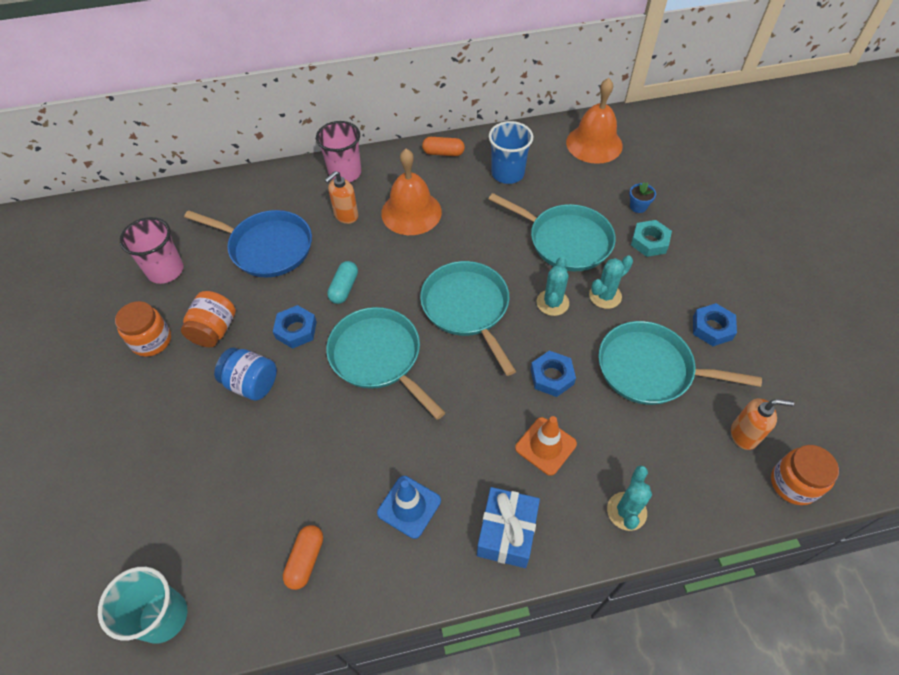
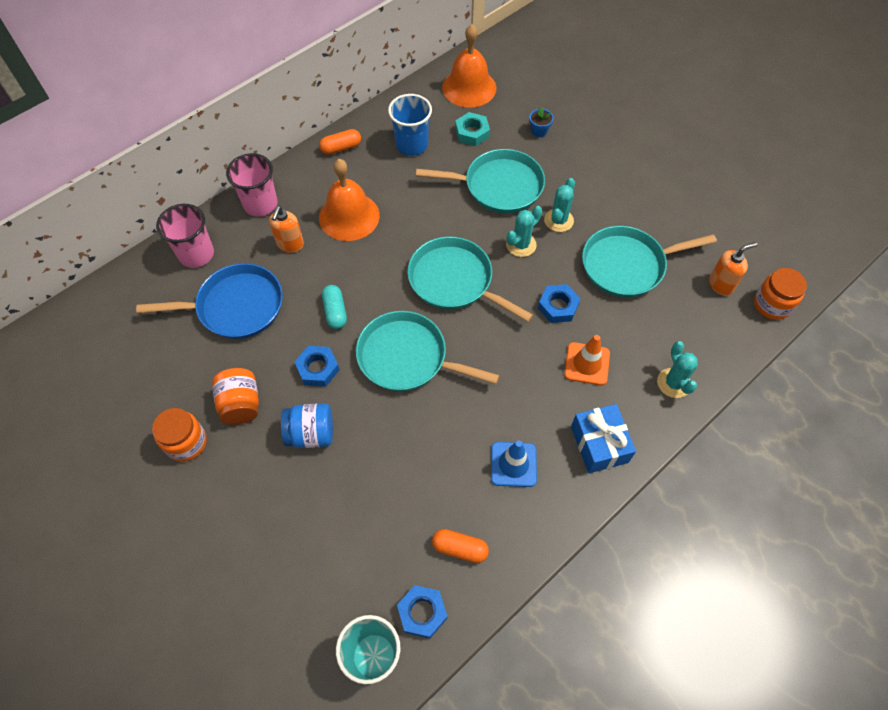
camera: 30 degrees left, 5 degrees up
(165, 270) = (149, 372): pink cup -> pink cup (196, 254)
(305, 560) = (460, 548): orange capsule -> orange capsule turned 60 degrees counterclockwise
(552, 303) = (521, 245): turquoise cactus -> turquoise cactus turned 60 degrees clockwise
(649, 242) = (566, 159): turquoise nut -> turquoise nut (472, 132)
(712, 328) = (653, 211): blue nut -> blue nut (422, 613)

